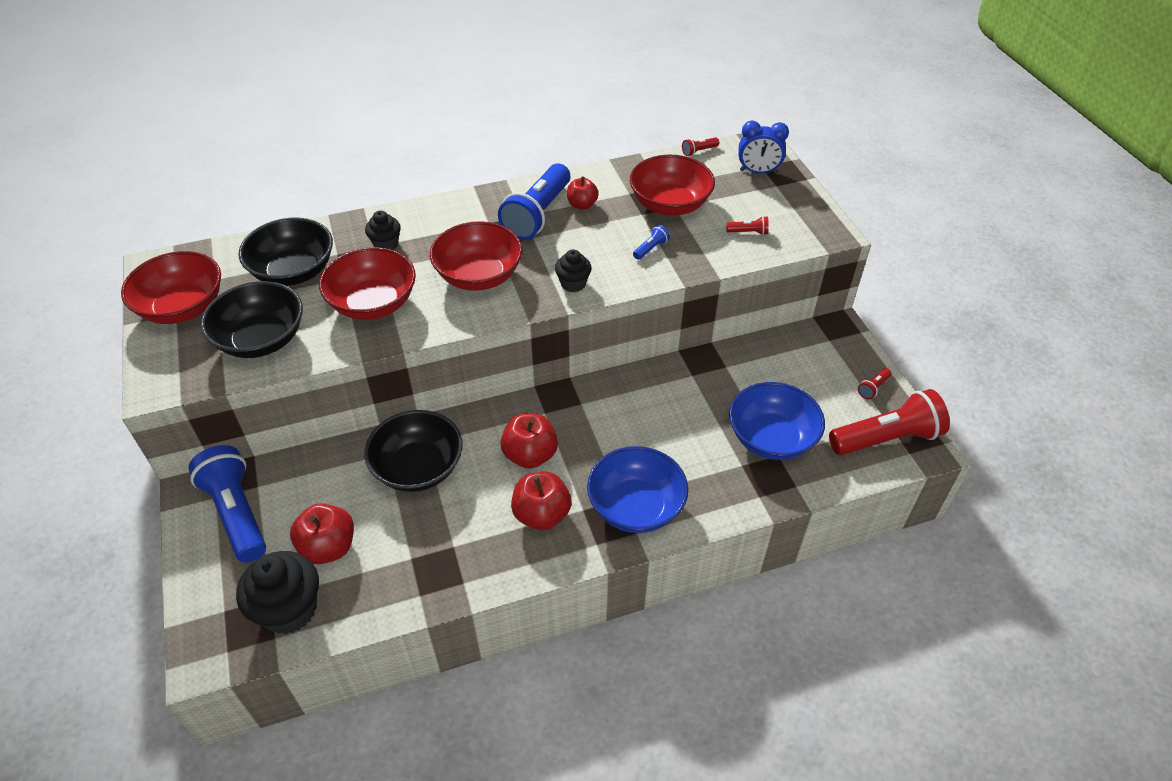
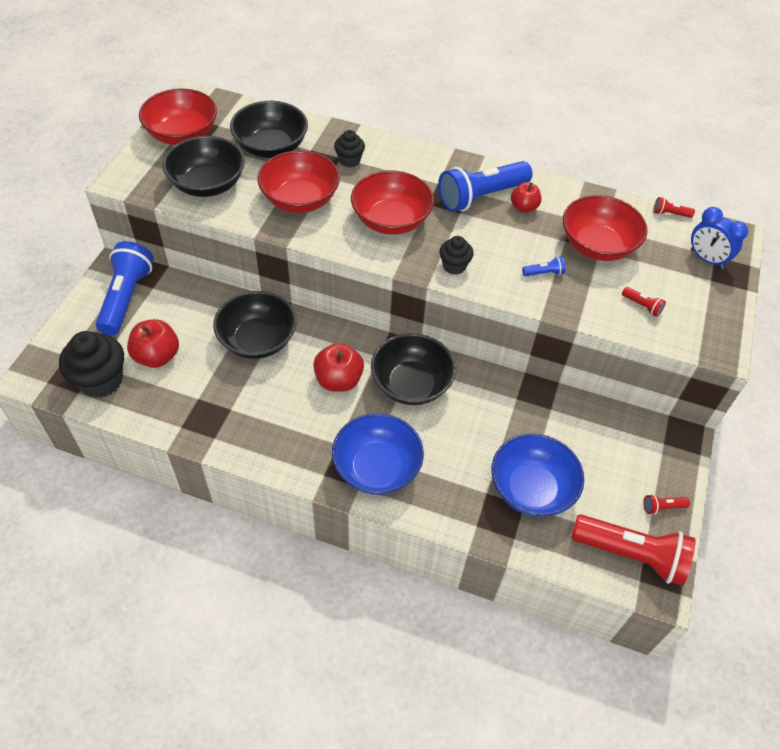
camera: 35 degrees right, 5 degrees up
(541, 515) = (306, 428): red apple -> none
(596, 418) = (411, 384): none -> black bowl

